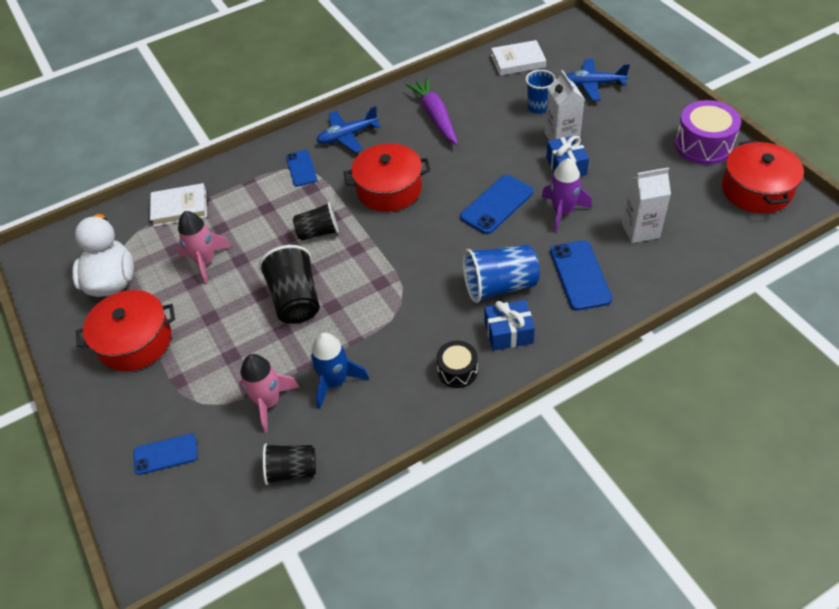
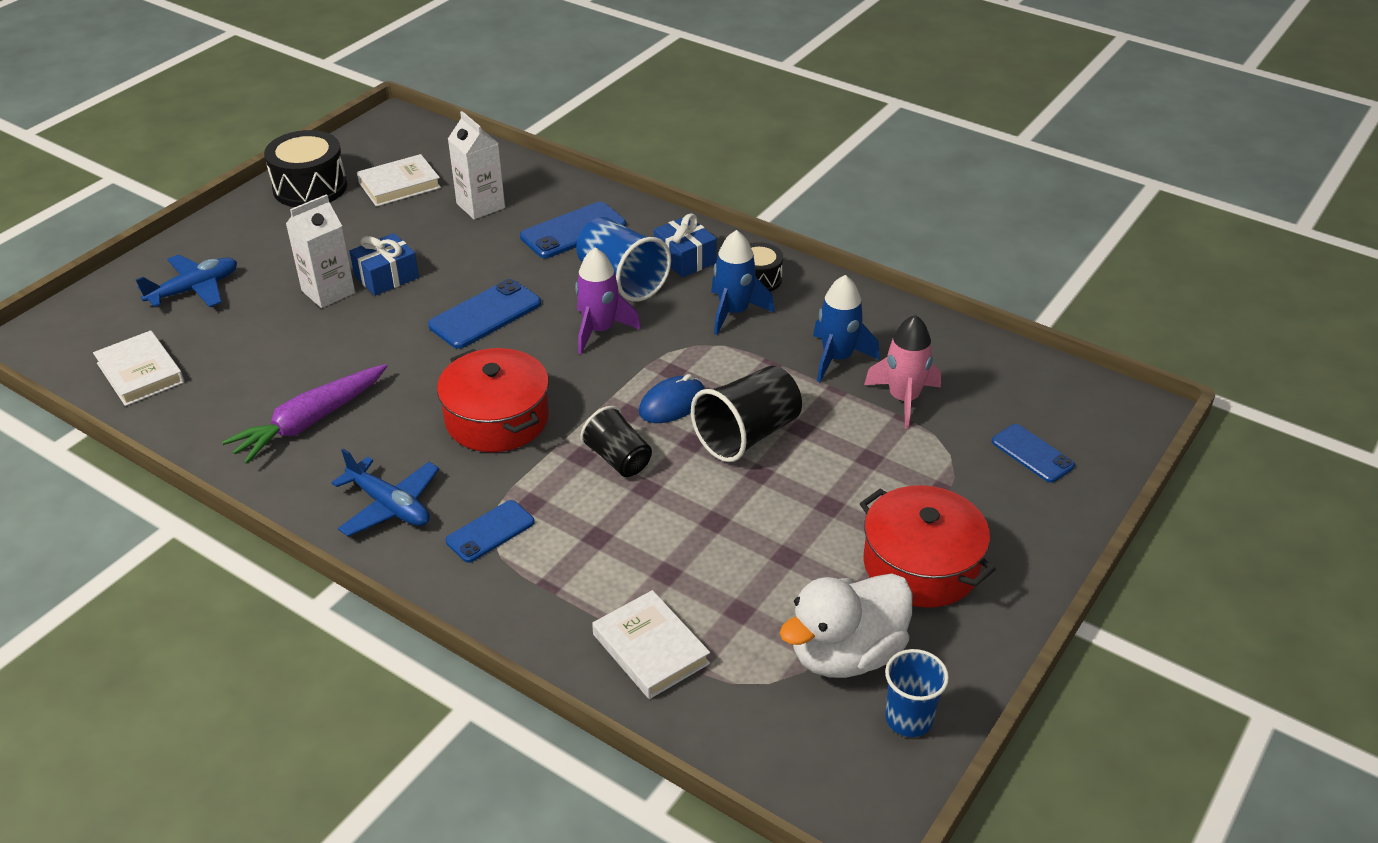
camera: 120 degrees left, 10 degrees down
(205, 262) = (741, 558): pink rocket -> none
(292, 470) = (963, 351): black cup -> none
(349, 272) = (672, 404): none -> blue mouse
(424, 339) = (734, 312): none -> blue rocket
(497, 204) = (485, 314): blue phone -> blue phone turned 60 degrees counterclockwise
(538, 107) = (261, 326): blue cup -> blue cup (909, 719)
(562, 212) = (475, 262): purple rocket -> purple rocket (599, 330)
(593, 84) = (194, 289): blue plane -> blue plane turned 105 degrees counterclockwise
(689, 191) = (399, 185): none -> white book
(703, 145) = (310, 187): purple drum -> black drum
(756, 190) = (380, 146): red pot -> none

